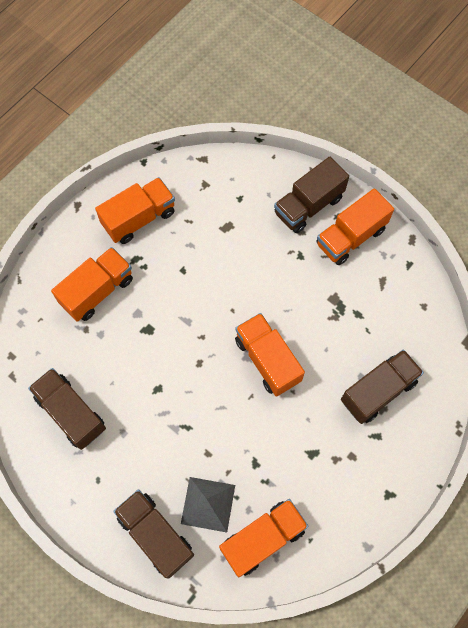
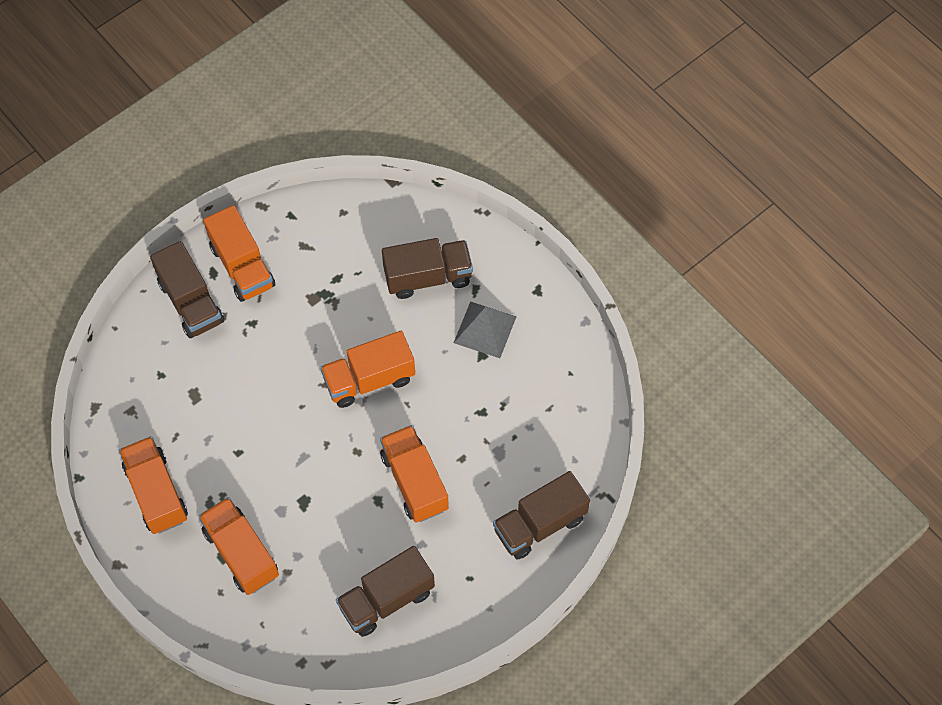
camera: 80 degrees left, 5 degrees down
(208, 504) = (516, 466): grey pyramid -> grey pyramid (485, 329)
(263, 539) = (561, 418): orange truck -> orange truck (414, 481)
(378, 391) = (428, 277): brown truck -> brown truck turned 105 degrees clockwise

